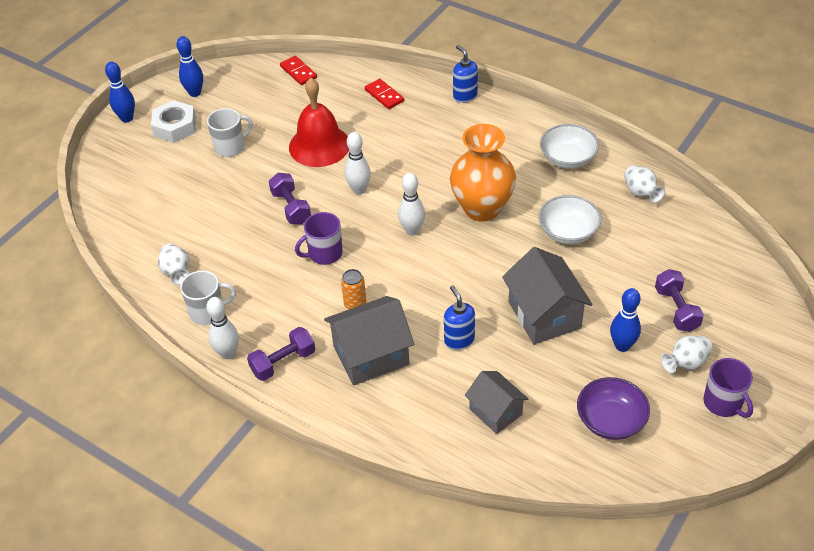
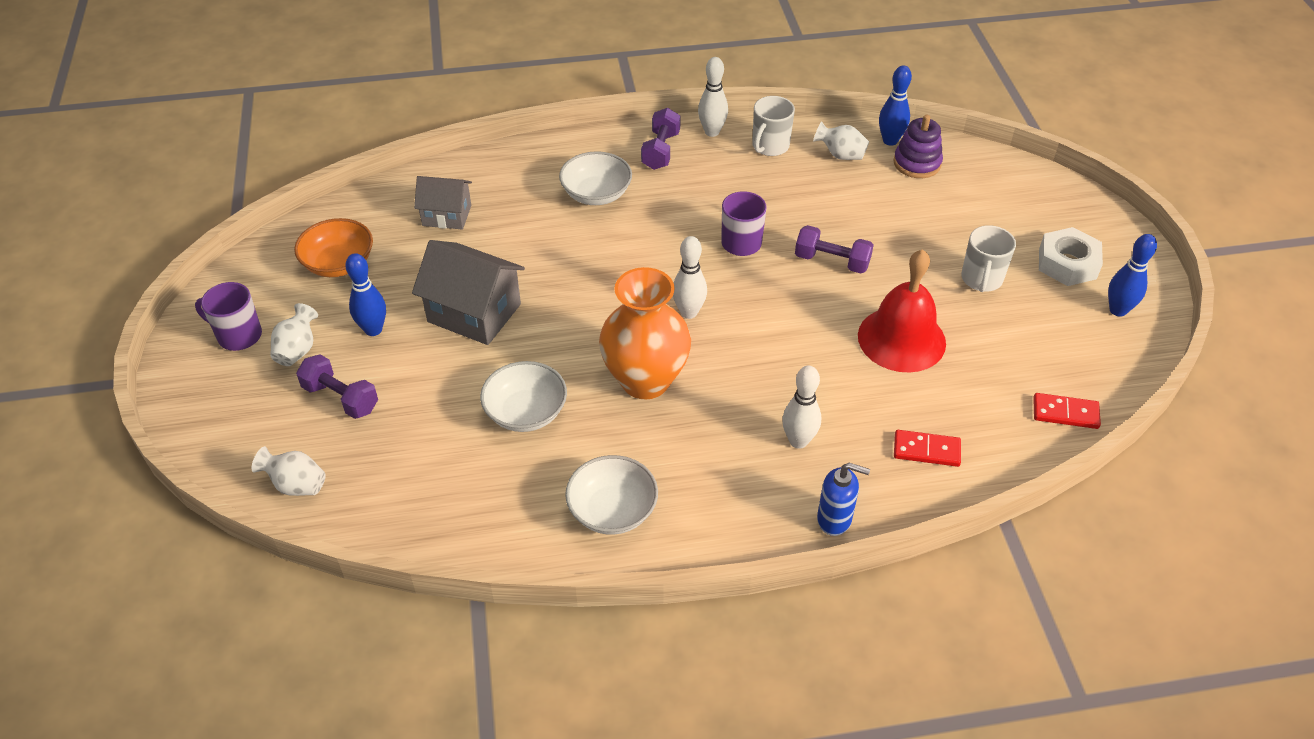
camera: 135 degrees right, 0 degrees up
(127, 118) = (1124, 241): blue bowling pin -> blue bowling pin (890, 141)
(144, 234) = (917, 163): none -> purple stacking toy
(355, 304) = (658, 220): orange can -> none
(359, 190) = (794, 319): white bowling pin -> white bowling pin (798, 441)
(371, 355) = (596, 194): grey house -> white bowl
(459, 340) = (533, 247): blue soap dispenser -> none
(610, 420) = (339, 263): purple bowl -> orange bowl
(641, 193) = (481, 519): white vase -> white vase (296, 485)

